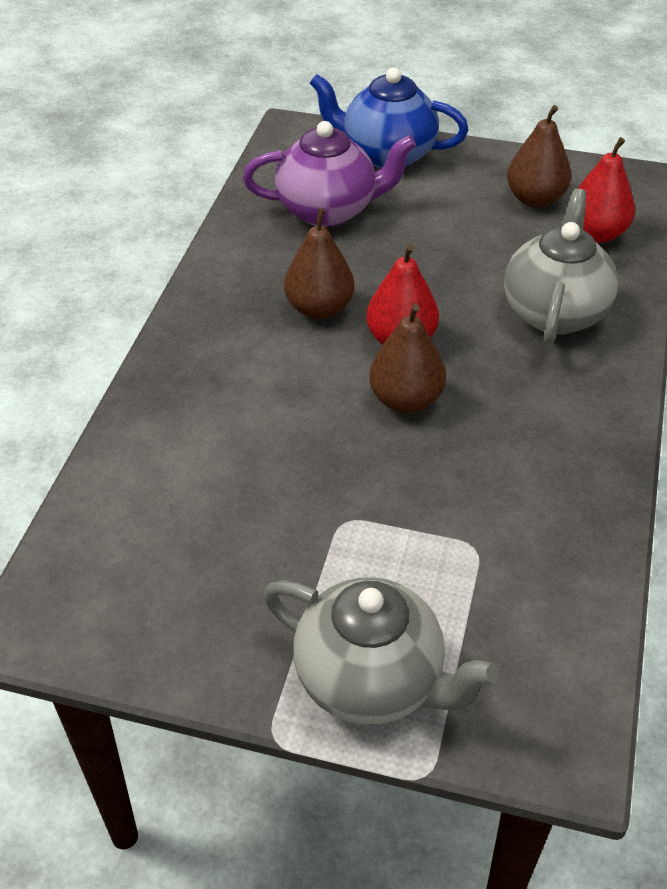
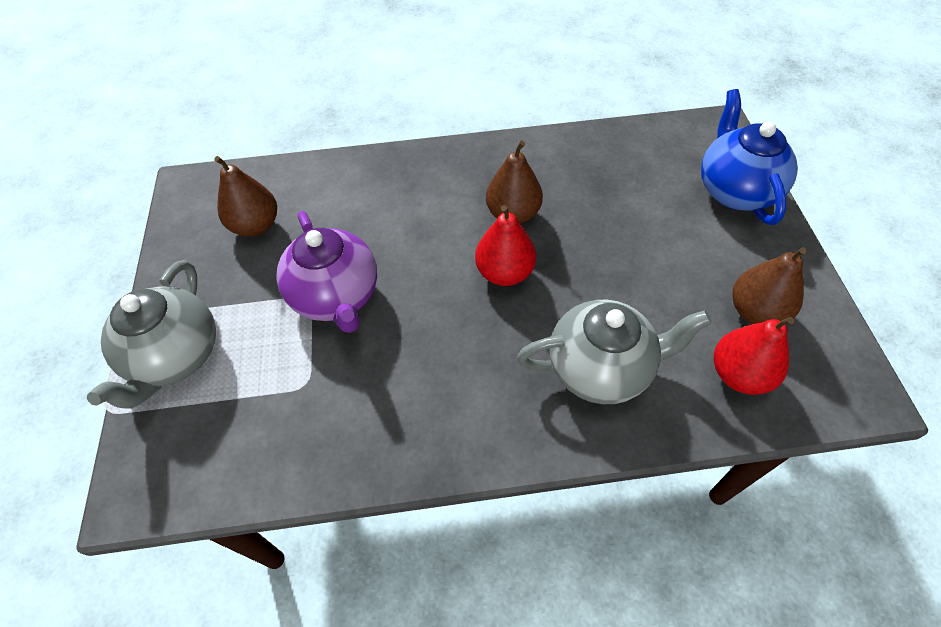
camera: 70 degrees right, 10 degrees up
(328, 210) = (632, 180): purple teapot -> purple teapot (336, 297)
(405, 400) = (439, 296): brown pear -> brown pear (256, 225)

